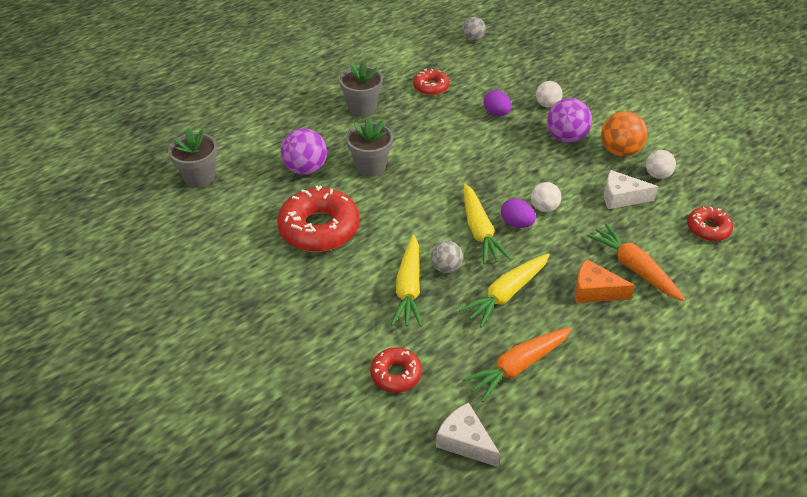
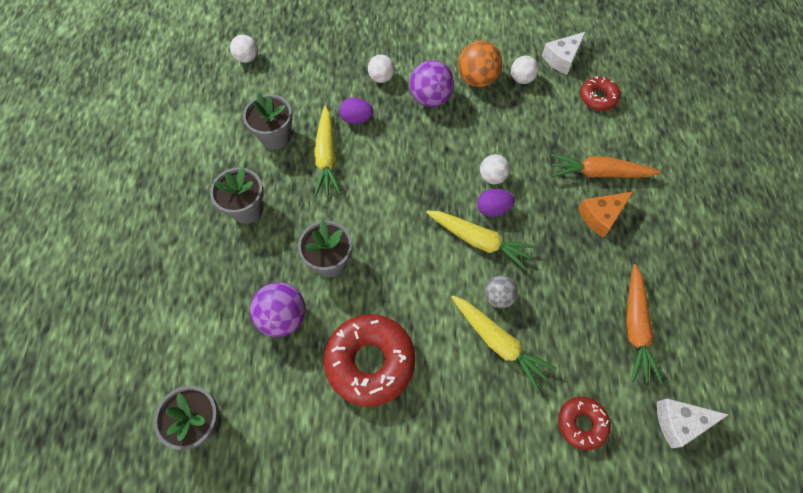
camera: 50 degrees left, 20 degrees up
(431, 87) = (275, 137): red donut -> grey flower pot
(473, 39) = (247, 58): grey ball -> white ball
(506, 294) = (559, 277): yellow carrot -> yellow carrot (326, 157)
(621, 197) = (524, 120): white cheese -> white cheese (562, 58)

